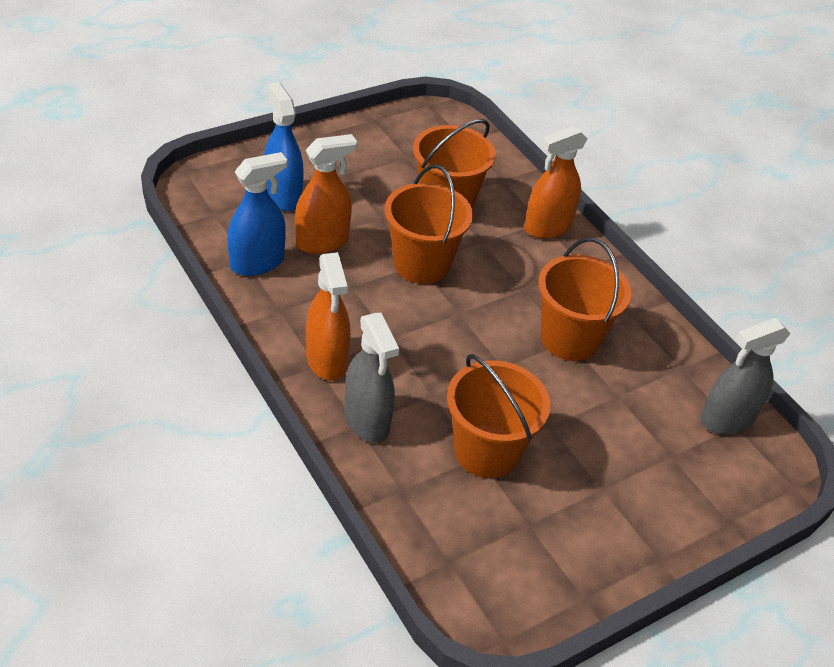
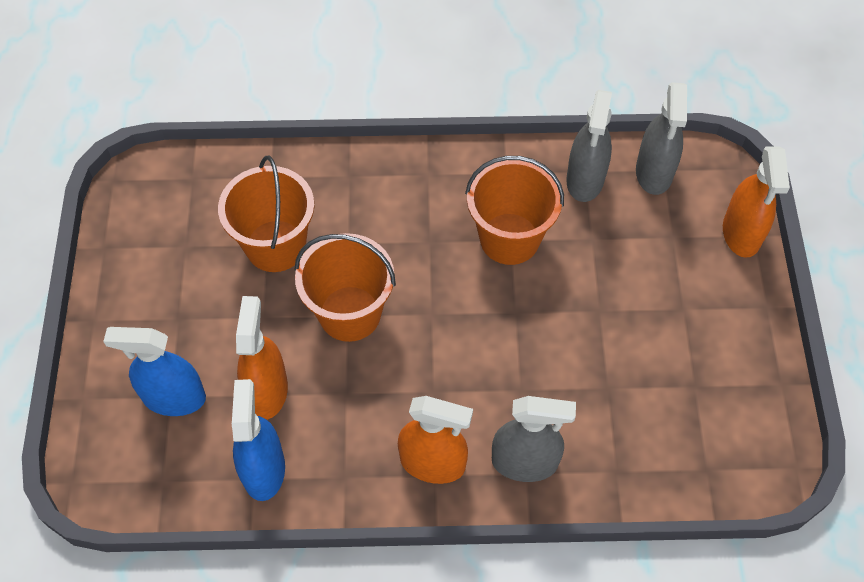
camera: 55 degrees left, 15 degrees up
(486, 451) = (605, 378): orange bucket -> none
(547, 227) = (359, 175): orange spray bottle -> orange spray bottle (741, 233)
(673, 371) = (585, 180): none -> grey spray bottle

